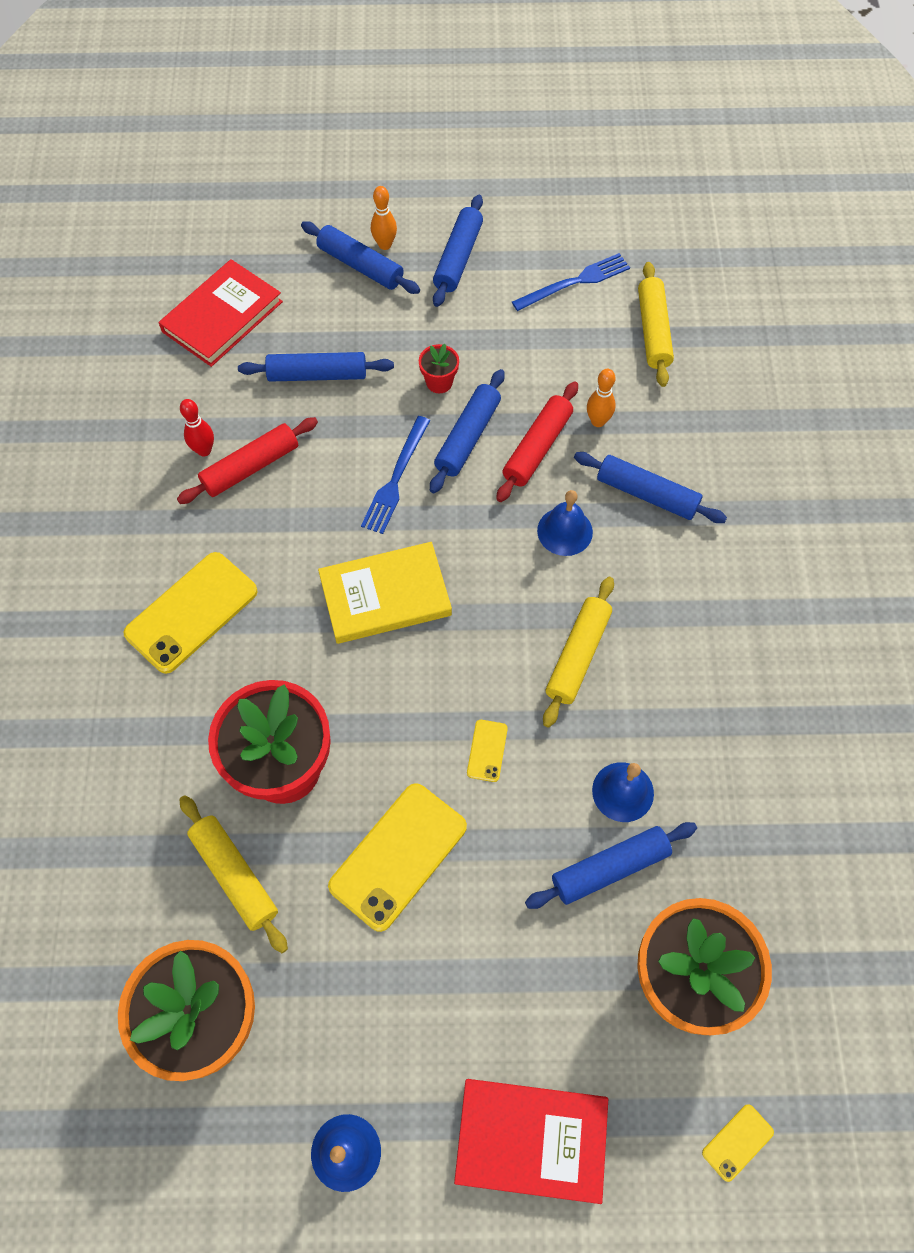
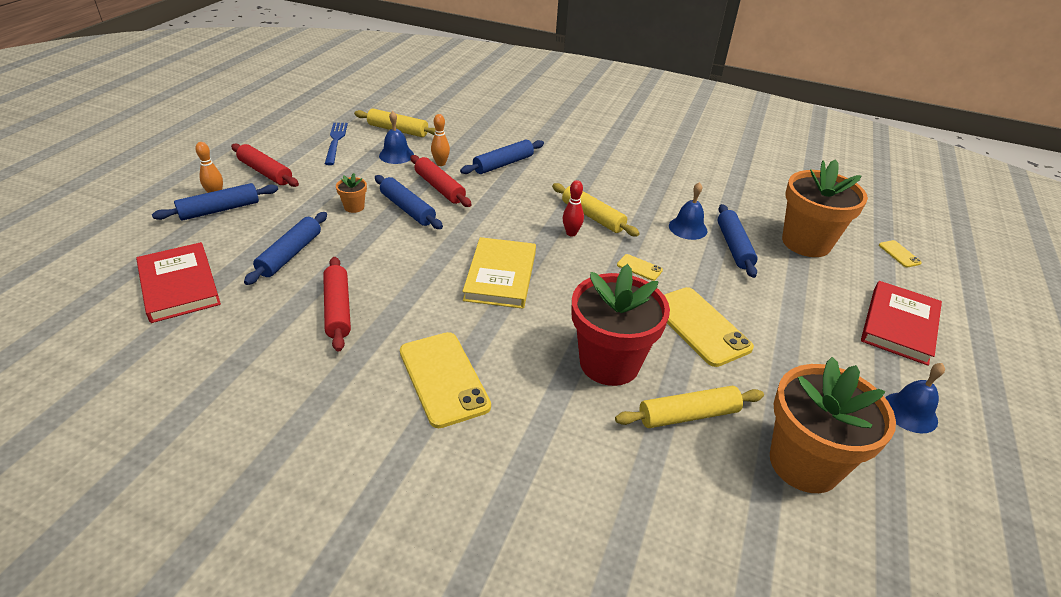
camera: 70 degrees left, 25 degrees down
(204, 450) = (297, 330): red bowling pin -> red bowling pin (571, 233)
(396, 478) = (411, 245): blue fork -> none
(439, 382) = (354, 207): red flower pot -> orange flower pot
(458, 258) = (265, 172): blue rolling pin -> red rolling pin
(565, 531) = (506, 196): blue bell -> blue bell (396, 155)

